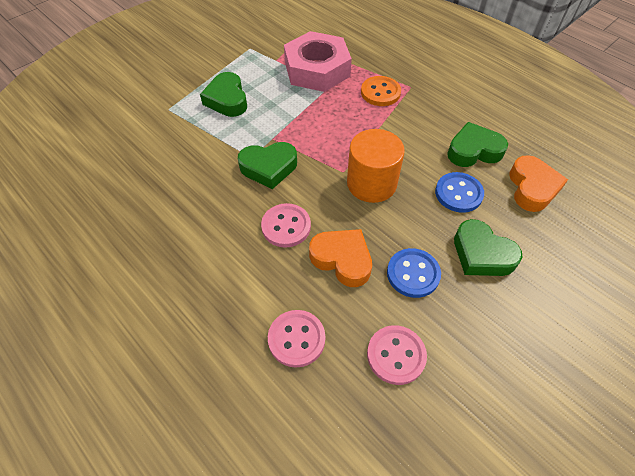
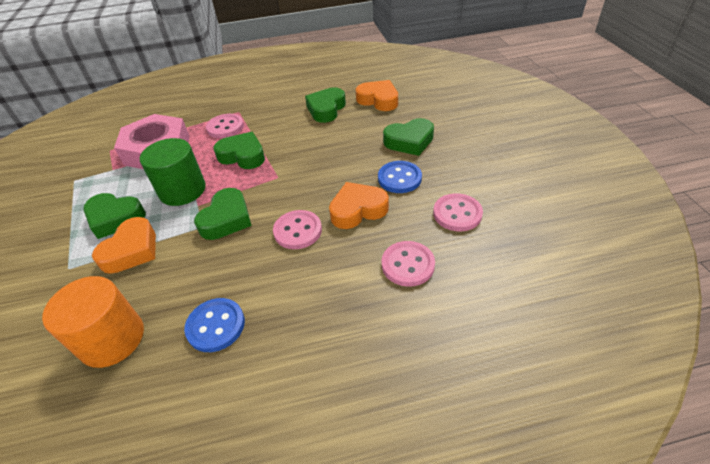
camera: 55 degrees left, 10 degrees down
(202, 131) = (132, 250): none -> orange heart
(282, 118) = (182, 190): none -> green cylinder
(352, 129) = (243, 156): none -> green heart
(371, 183) = (304, 166): orange cylinder -> orange cylinder (112, 339)
(380, 92) = (225, 127): orange button -> pink button
(458, 193) = (354, 130): blue button -> blue button (216, 326)

